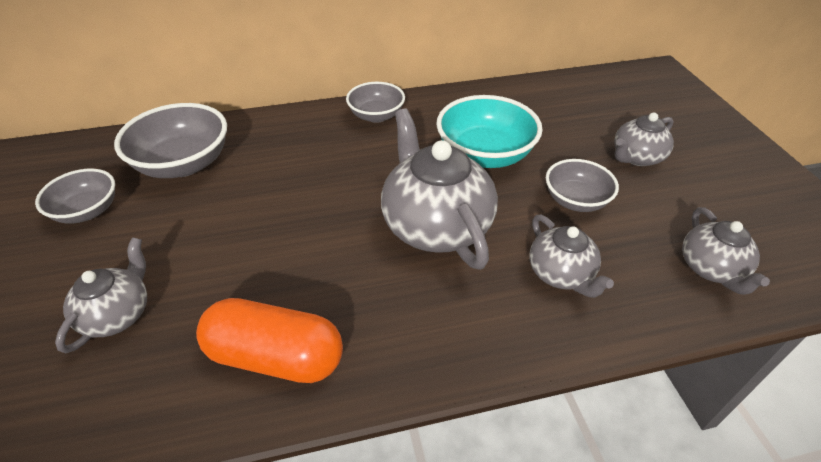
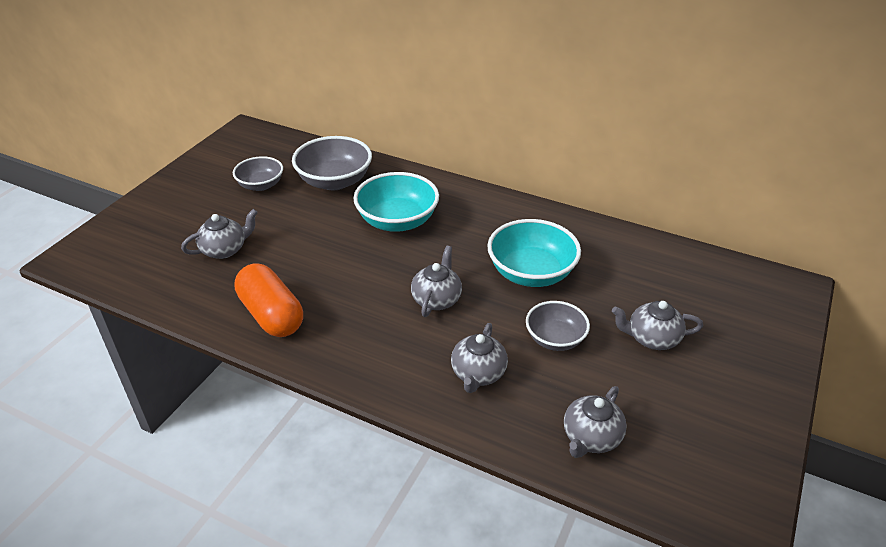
camera: 40 degrees right, 5 degrees down
(304, 171) = (397, 221): none -> turquoise bowl
(376, 116) = (488, 206): grey bowl -> none
(436, 225) = (437, 299): grey teapot -> grey teapot, size x0.56

